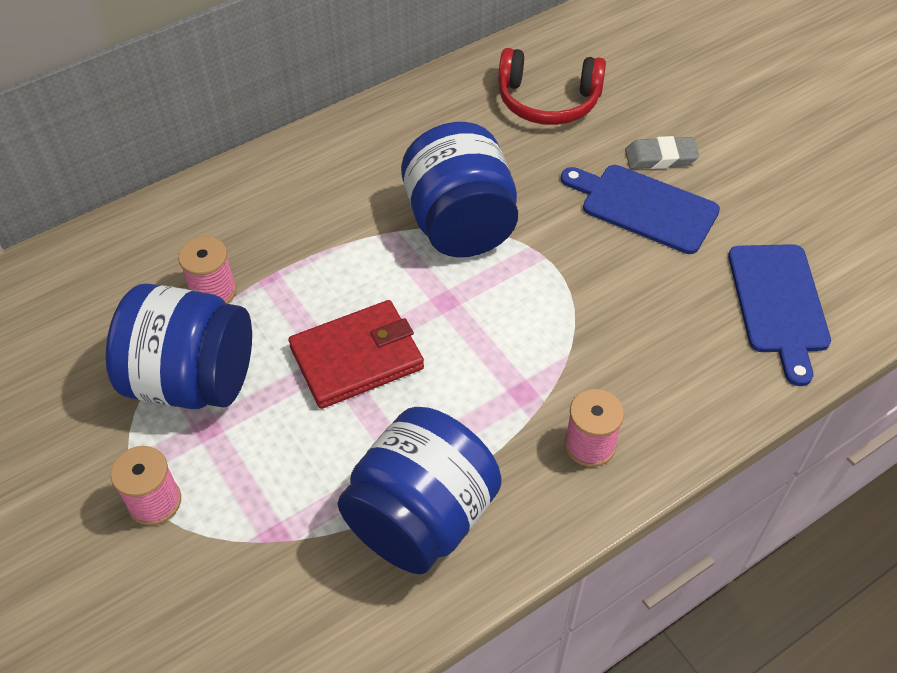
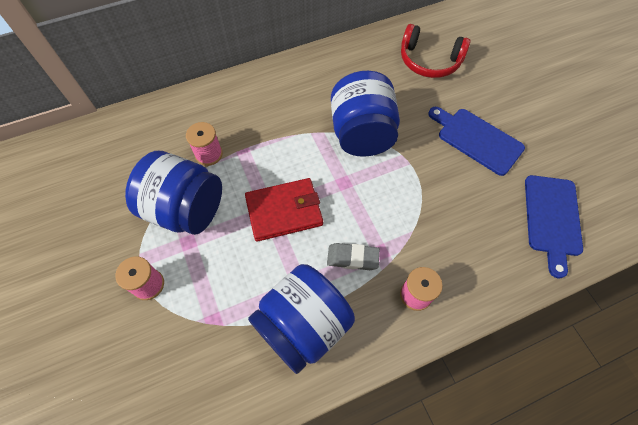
camera: 10 degrees right, 10 degrees up
(660, 157) = (492, 108): grey eraser -> grey eraser (352, 258)

